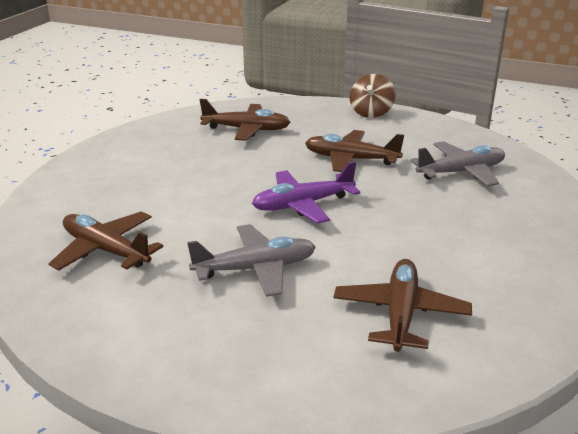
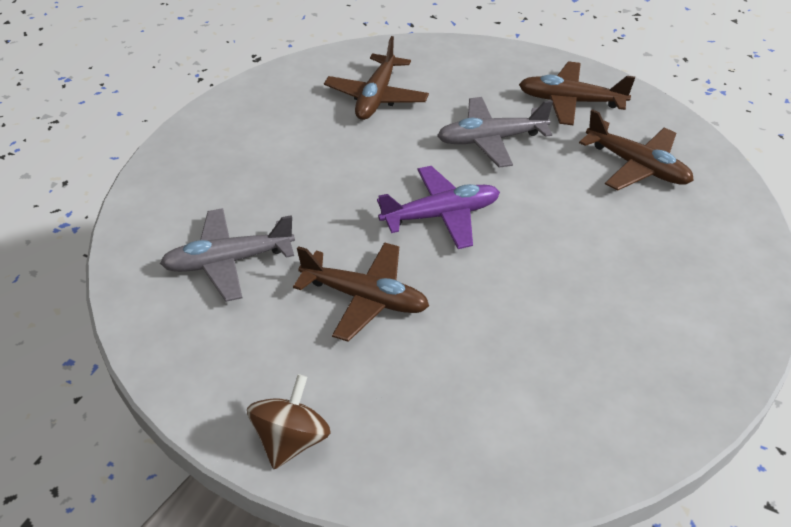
camera: 175 degrees left, 15 degrees up
(246, 130) = (519, 392): brown plane -> brown plane (570, 101)

